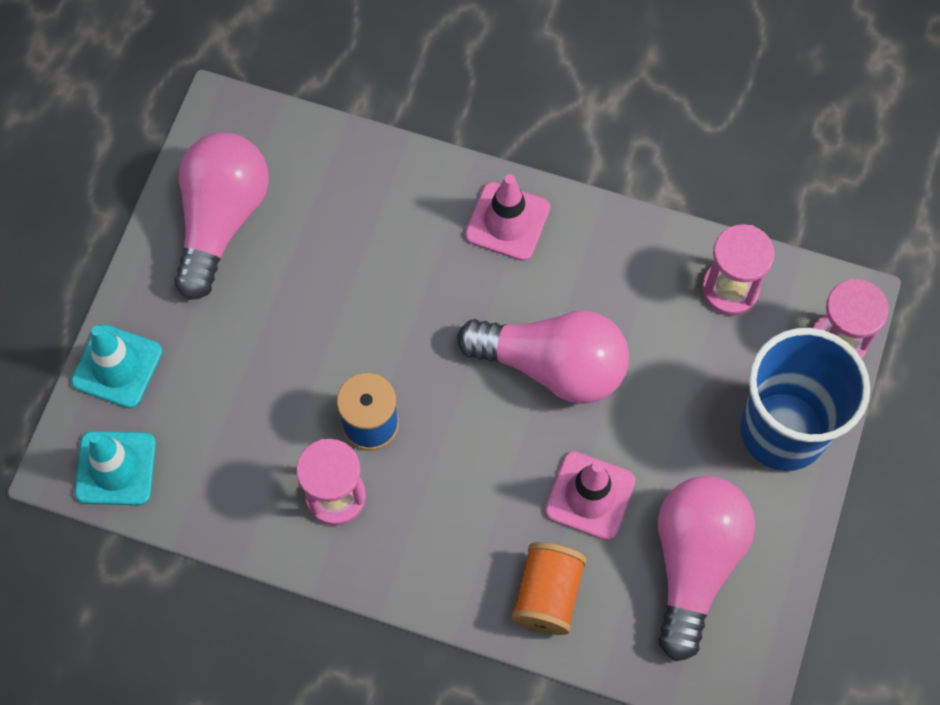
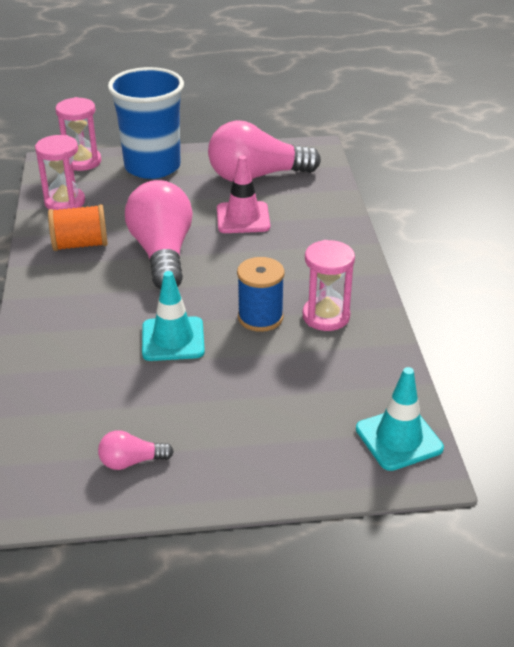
camera: 115 degrees left, 30 degrees down
(117, 366) = (313, 475): turquoise traffic cone -> turquoise traffic cone (173, 339)
(221, 220) = (131, 461): pink light bulb -> pink light bulb, size x0.44
(507, 221) = (56, 302): pink traffic cone -> none
(547, 595) = (317, 217): orange spool -> orange spool (80, 244)

